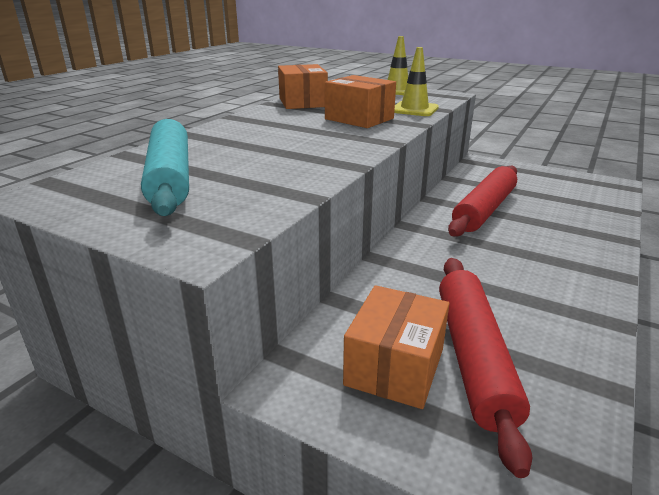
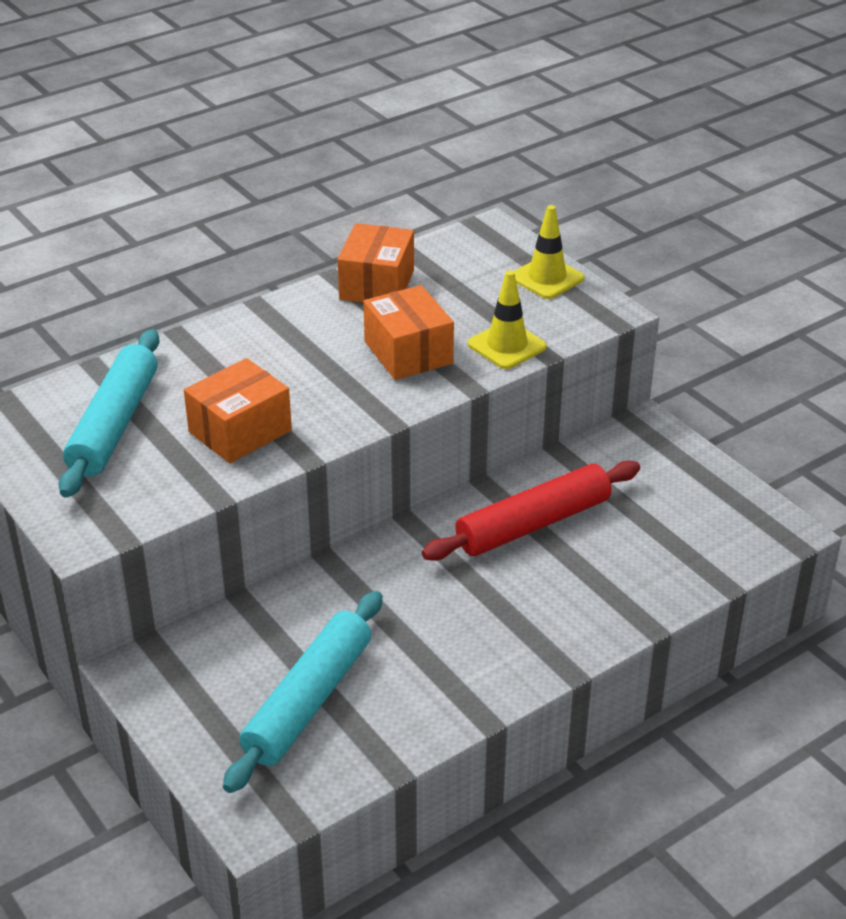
camera: 25 degrees right, 10 degrees up
(395, 367) = (233, 685): orange box -> orange box (240, 431)
(473, 357) = (308, 701): red rolling pin -> turquoise rolling pin

